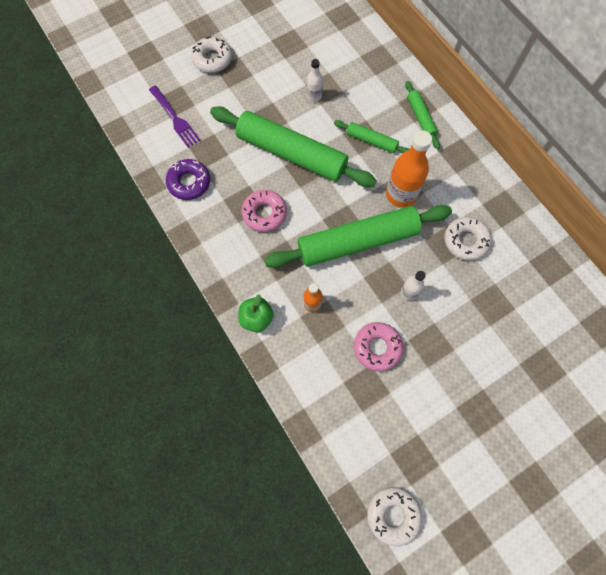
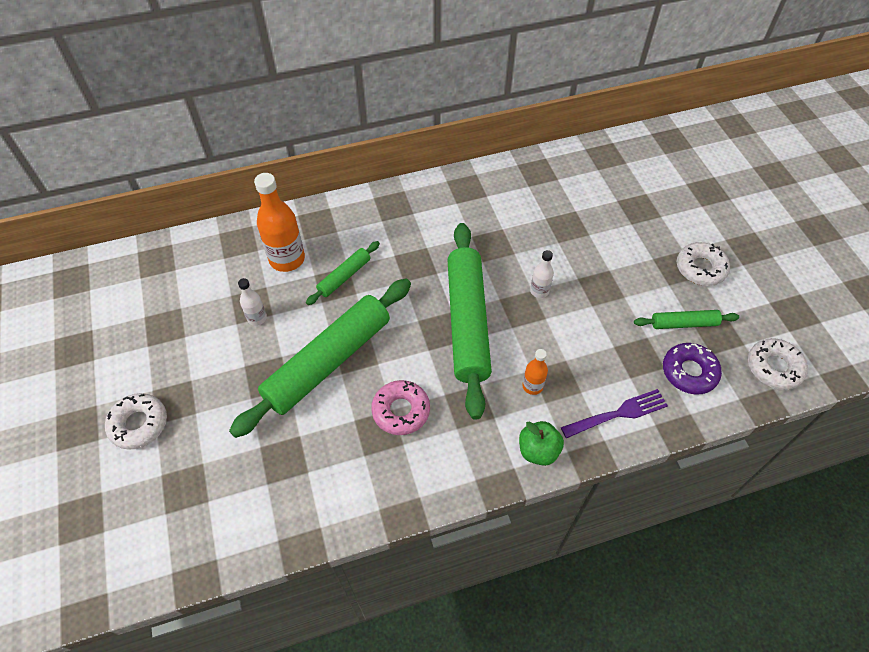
camera: 75 degrees left, 15 degrees down
(174, 118) = (212, 494): purple fork -> purple fork (617, 414)
(189, 182) = (323, 494): purple donut -> purple donut (689, 372)
(377, 347) = (596, 336): pink donut -> none
(401, 194) = (422, 267): orange bottle -> orange bottle (287, 259)
(420, 118) = (334, 225): green rolling pin -> green rolling pin (684, 324)
(465, 241) = (493, 228): white donut -> white donut (700, 268)

